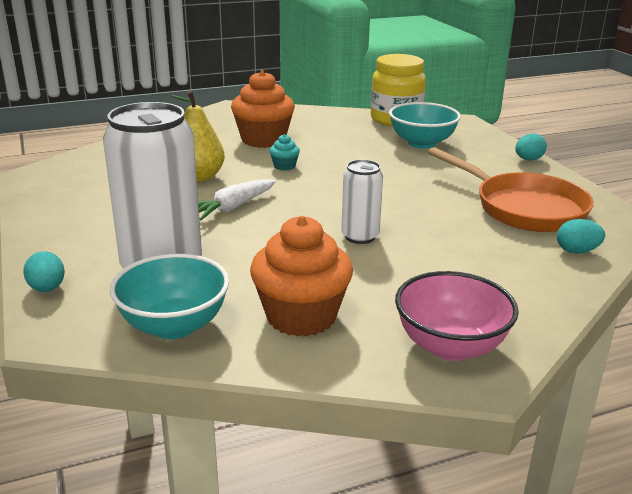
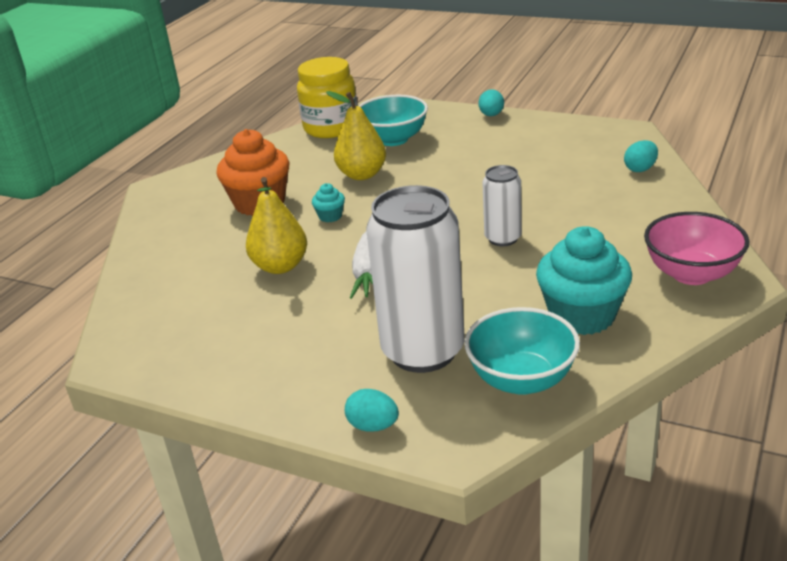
camera: 40 degrees left, 5 degrees up
(301, 316) = (582, 315): orange cupcake -> turquoise cupcake
(355, 153) = (362, 175): none -> yellow pear
(523, 208) = (558, 155): orange pan -> none

